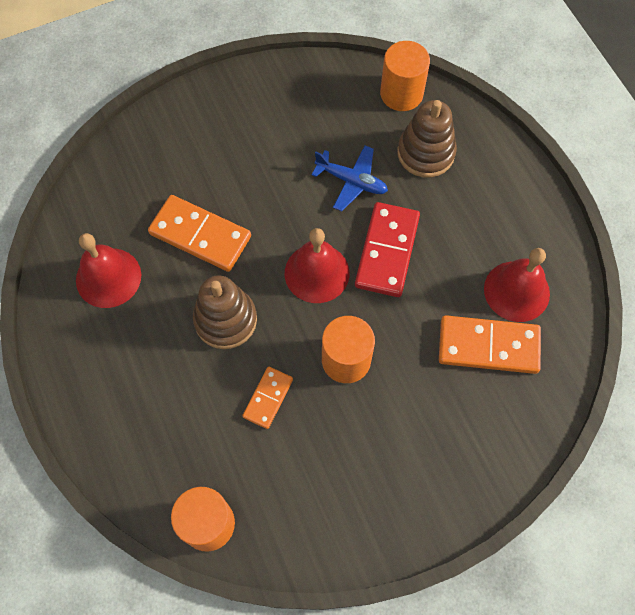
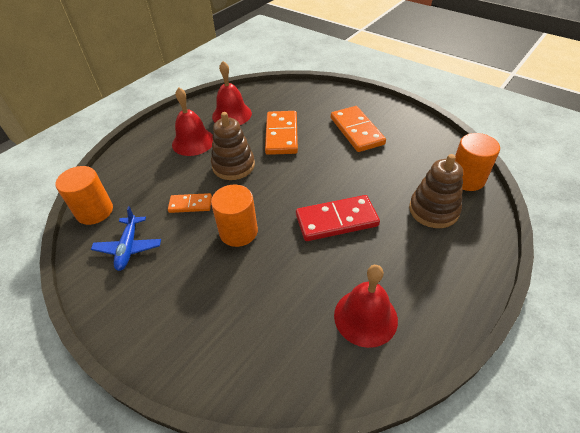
camera: 65 degrees right, 20 degrees down
(317, 273) = (293, 192): red bell -> red bell (193, 142)
(351, 181) = (374, 181): blue plane -> blue plane (129, 247)
(488, 346) = (301, 316): orange domino -> orange domino (356, 131)

